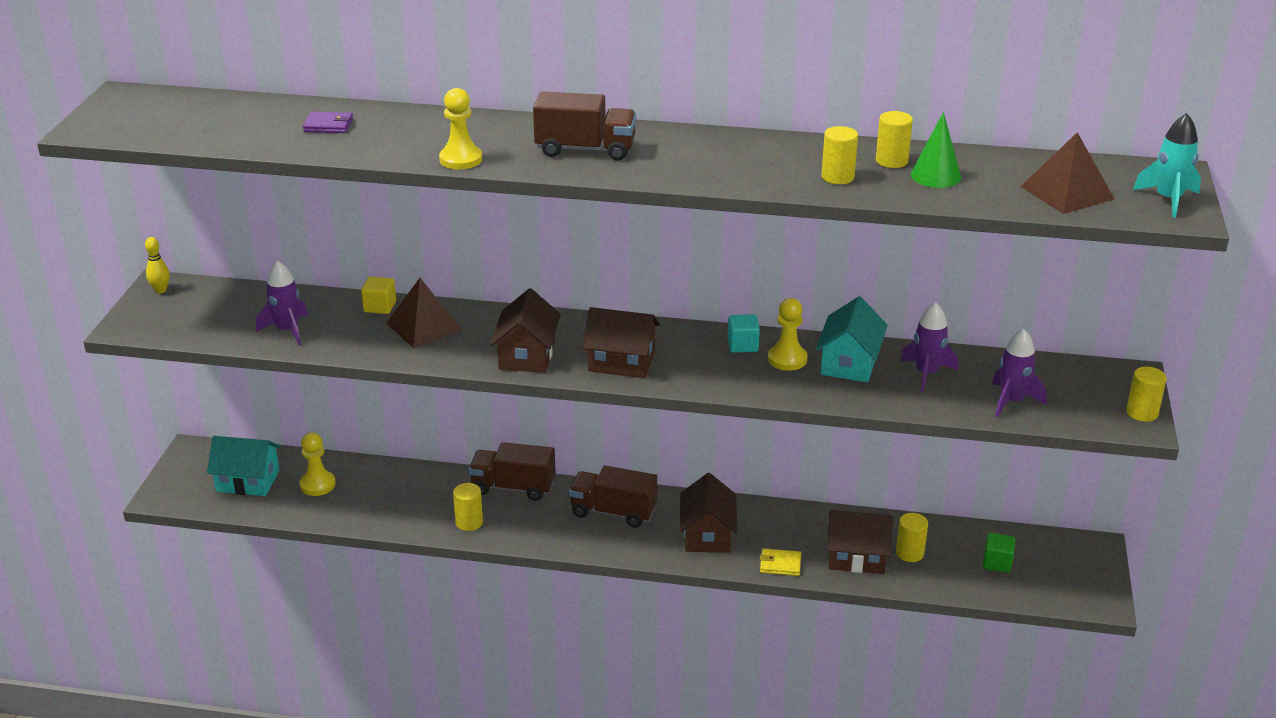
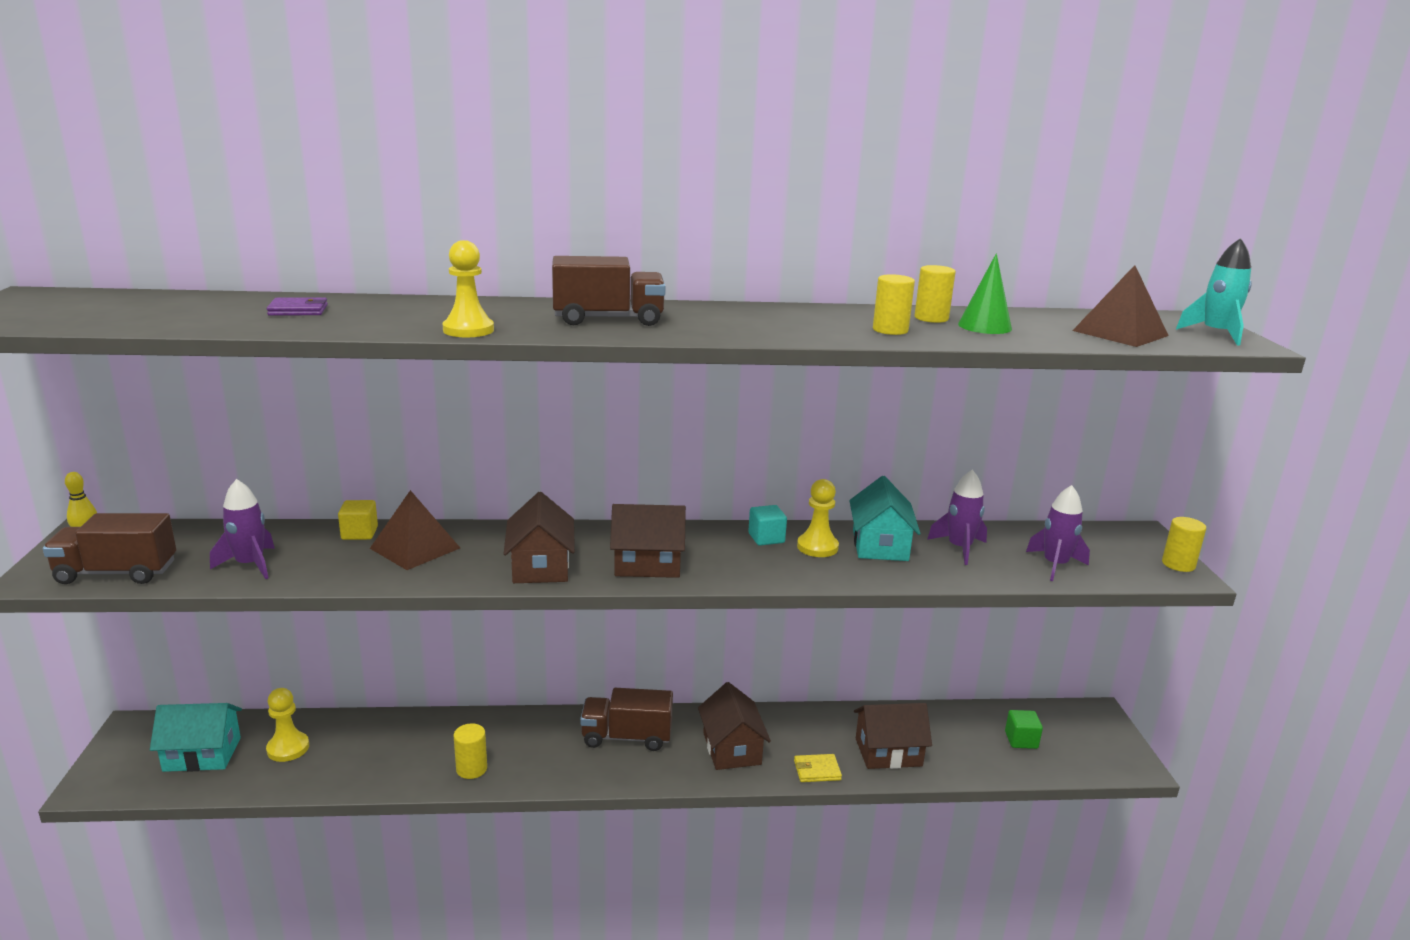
camera: 15 degrees left, 10 degrees down
(513, 487) = (513, 724): brown truck -> brown truck (116, 573)
(910, 553) = (936, 741): yellow cylinder -> none

